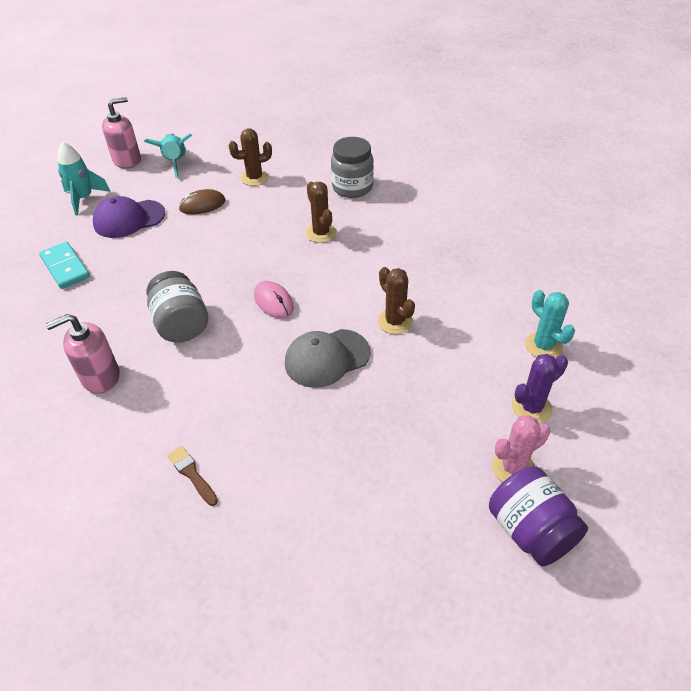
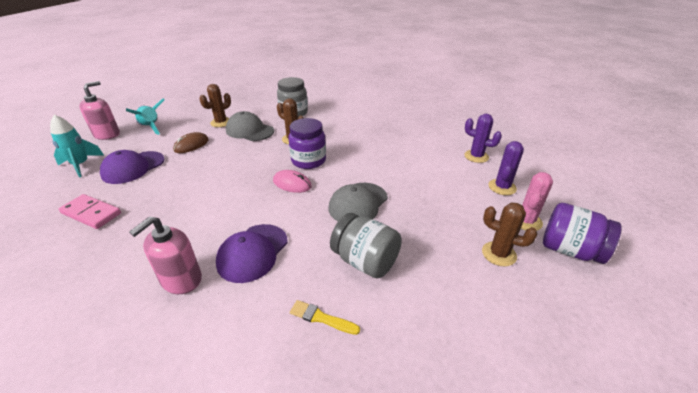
camera: 30 degrees left, 10 degrees down
(65, 267) = (91, 213): turquoise domino -> pink domino
(178, 375) = (253, 252): none -> purple cap
(181, 324) = (230, 219): grey jar -> grey jar (365, 261)
(192, 474) = (321, 318): brown brush -> yellow brush
(279, 202) = (249, 130): none -> grey cap
(315, 274) = (308, 161): none -> purple jar
(395, 322) = (383, 170): brown cactus -> brown cactus (499, 254)
(543, 346) = (476, 156): turquoise cactus -> purple cactus

